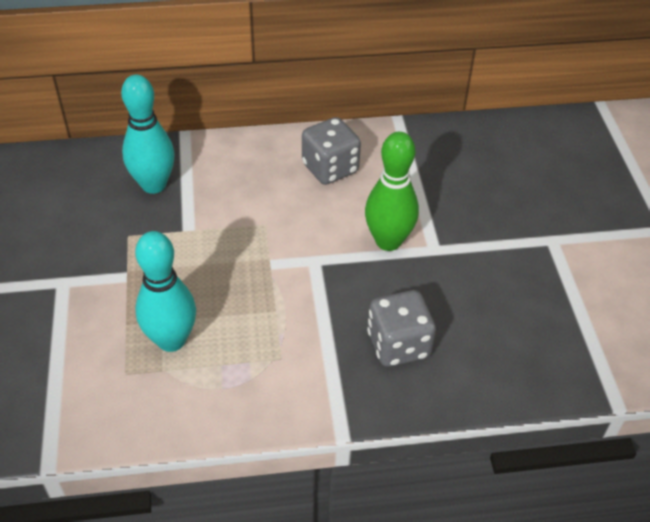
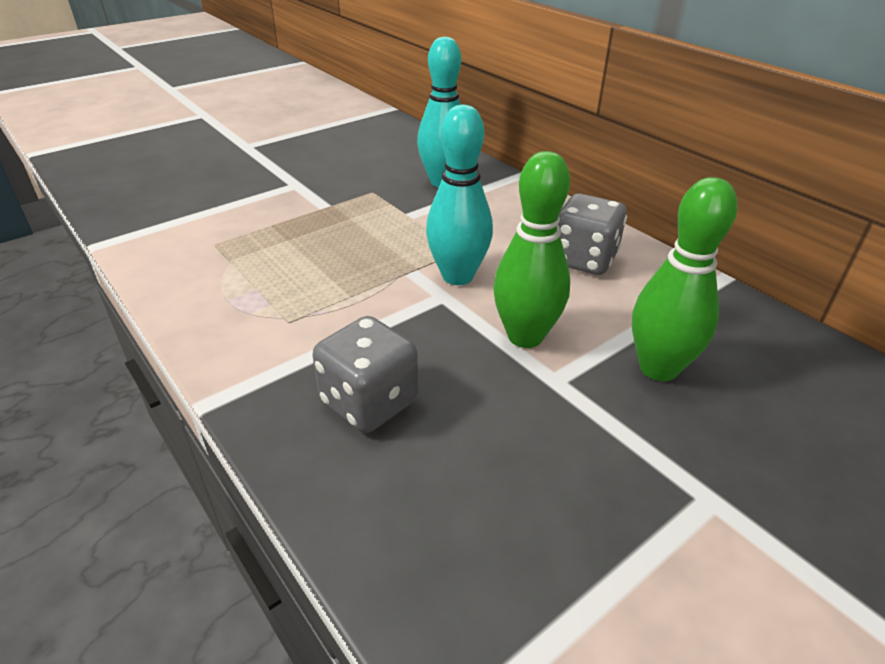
camera: 60 degrees right, 10 degrees down
(171, 340) = (267, 252): turquoise bowling pin -> turquoise bowling pin (457, 276)
(455, 200) = (658, 368): none -> green bowling pin

